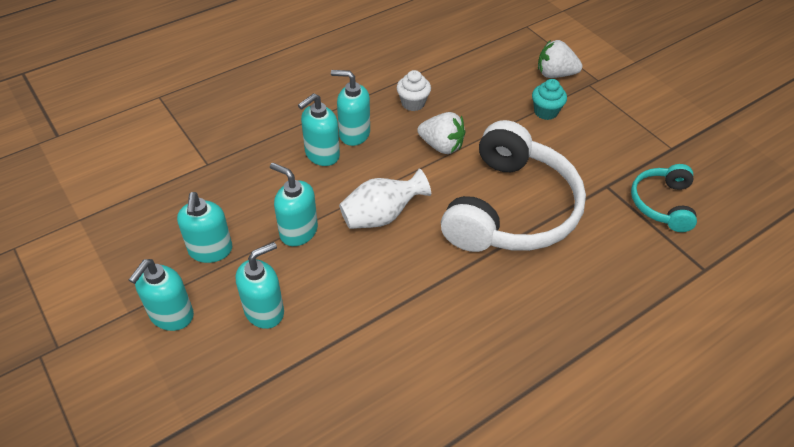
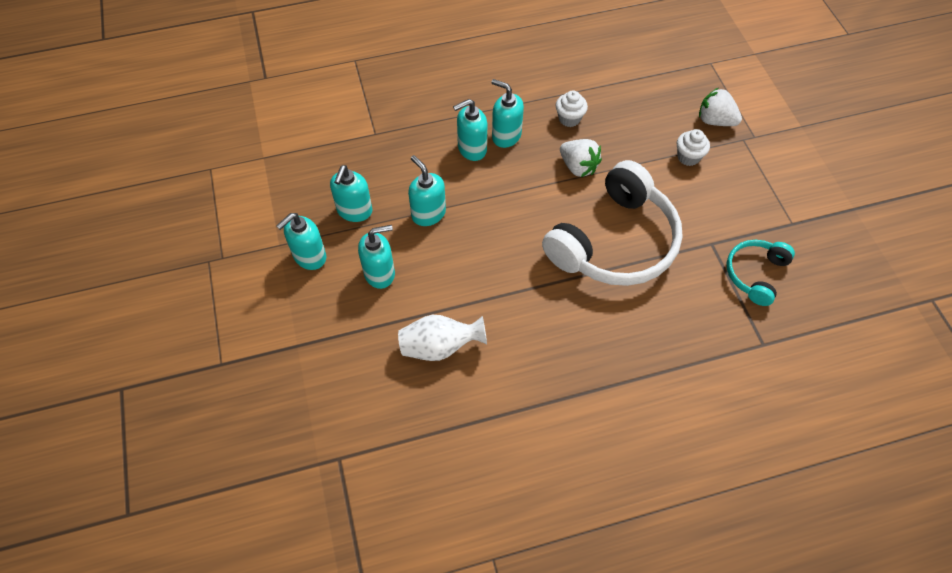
camera: 20 degrees right, 10 degrees up
(381, 216) = (501, 218): white vase -> white vase (440, 347)
(545, 112) = (688, 157): turquoise cupcake -> white cupcake

